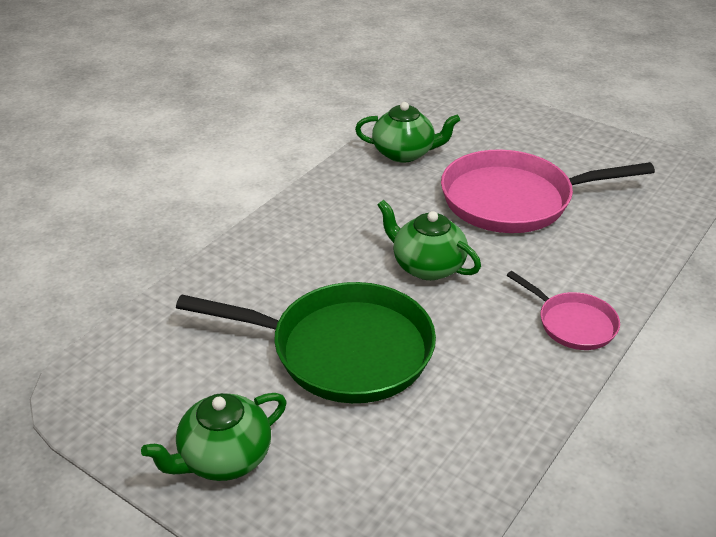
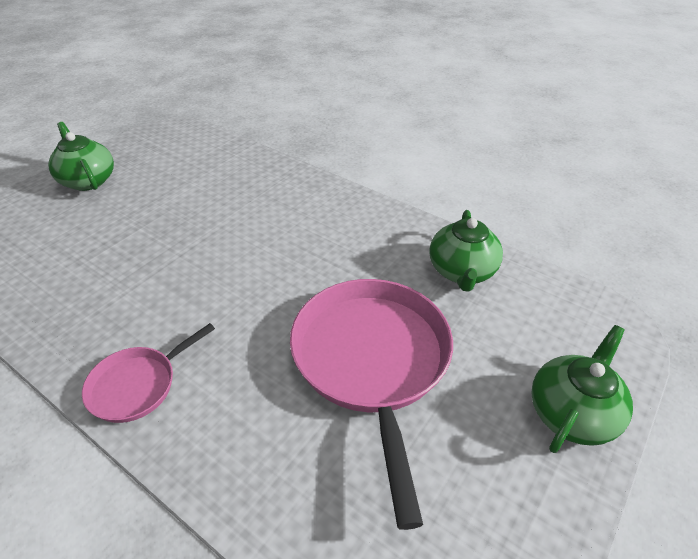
camera: 90 degrees right, 5 degrees up
(343, 350) = (163, 227): green pan -> none
(427, 266) = (257, 278): green teapot -> green teapot (571, 413)

